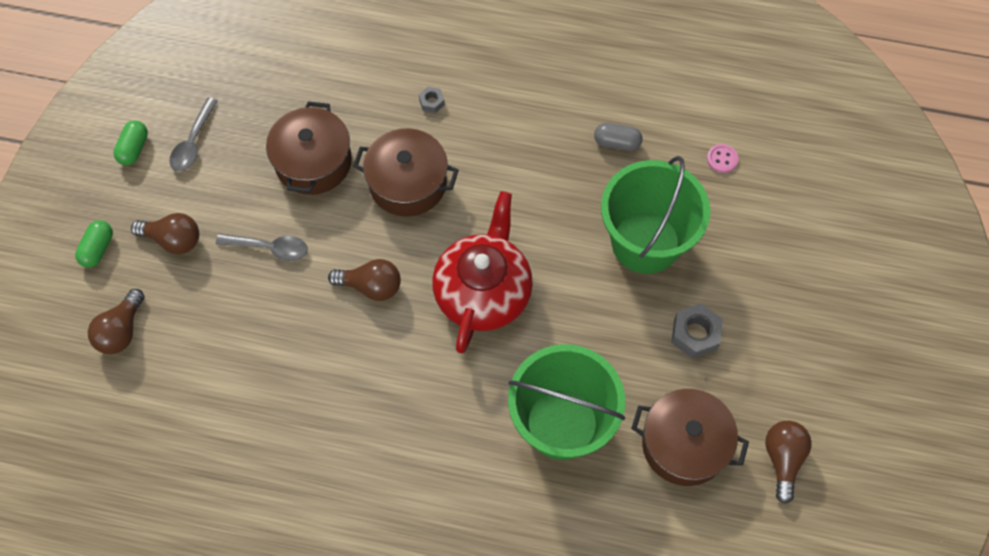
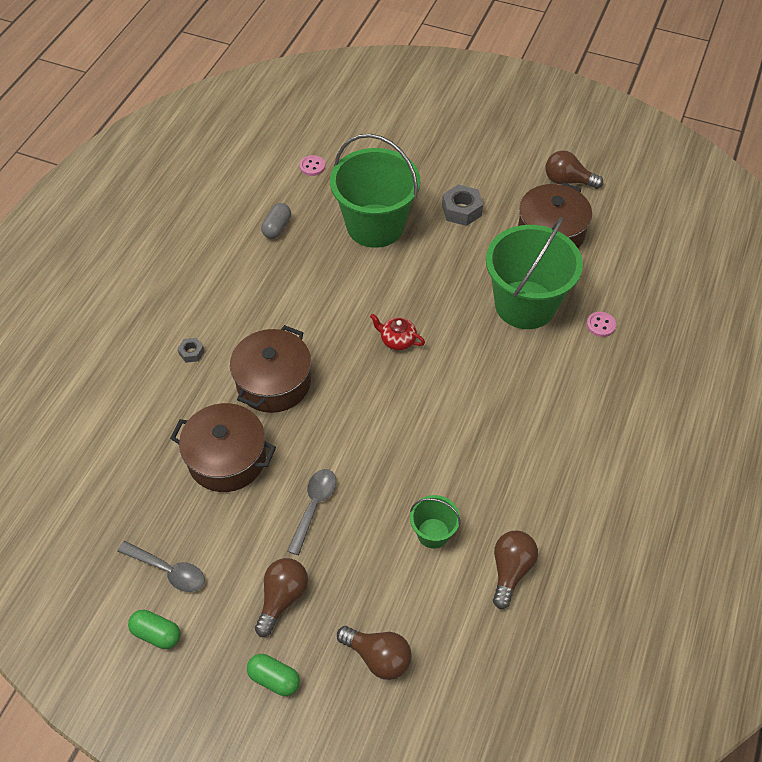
camera: 80 degrees left, 10 degrees down
(251, 361) = (433, 533): none -> green bucket
(371, 286) = (374, 424): brown light bulb -> brown light bulb (510, 570)
(483, 292) = (397, 340): red teapot -> red teapot, size x0.41
(548, 515) = (600, 325): none -> pink button

